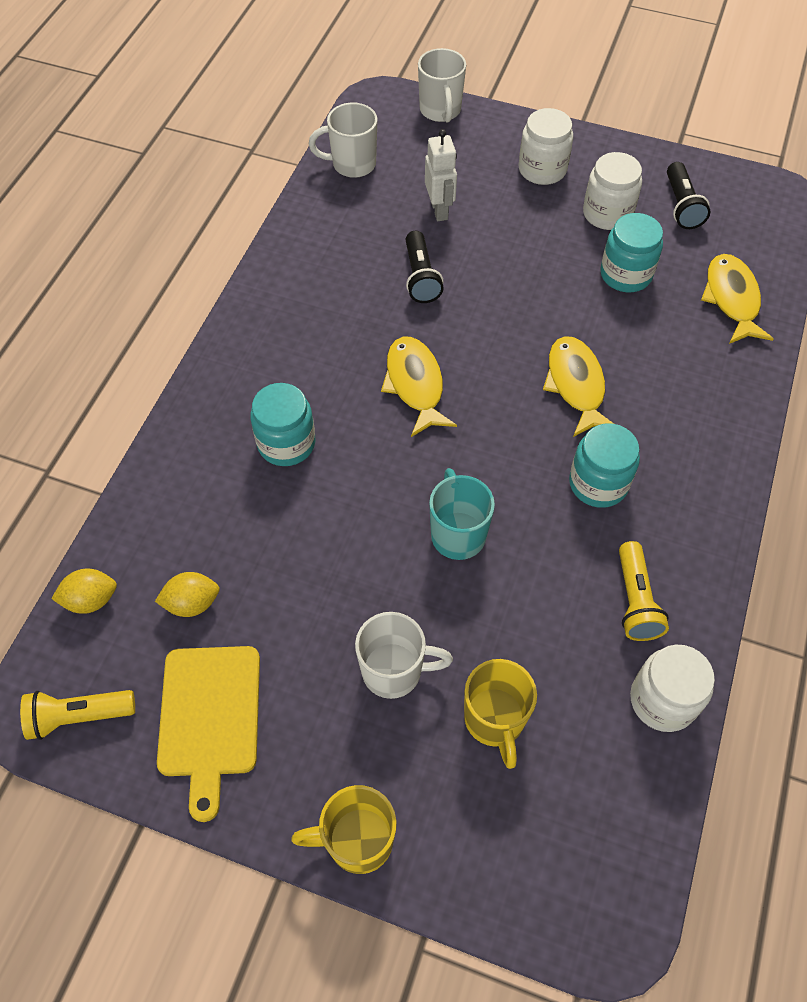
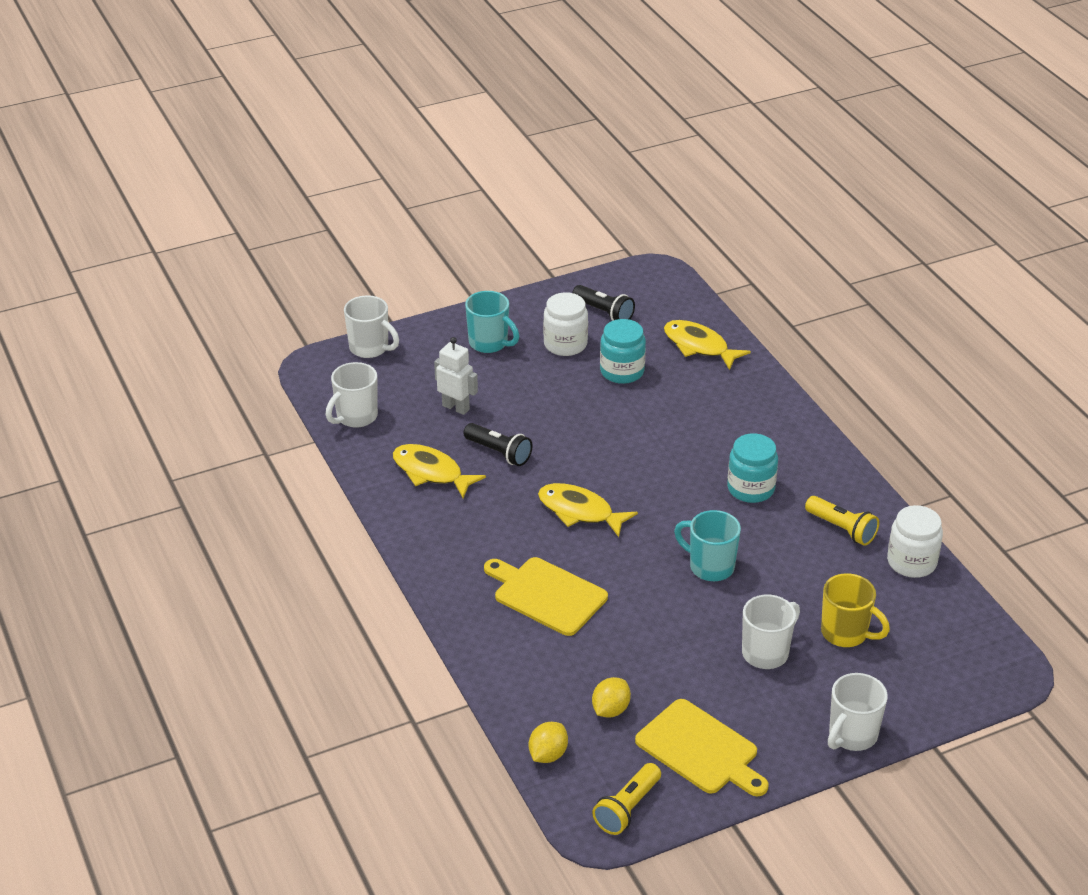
camera: 45 degrees left, 20 degrees down
(286, 443) = (546, 595): turquoise jar -> yellow cutting board
(357, 840) = (851, 735): yellow mug -> white mug
(542, 169) = (489, 343): white jar -> turquoise mug
(576, 385) = (673, 448): yellow fish -> yellow fish (431, 472)

